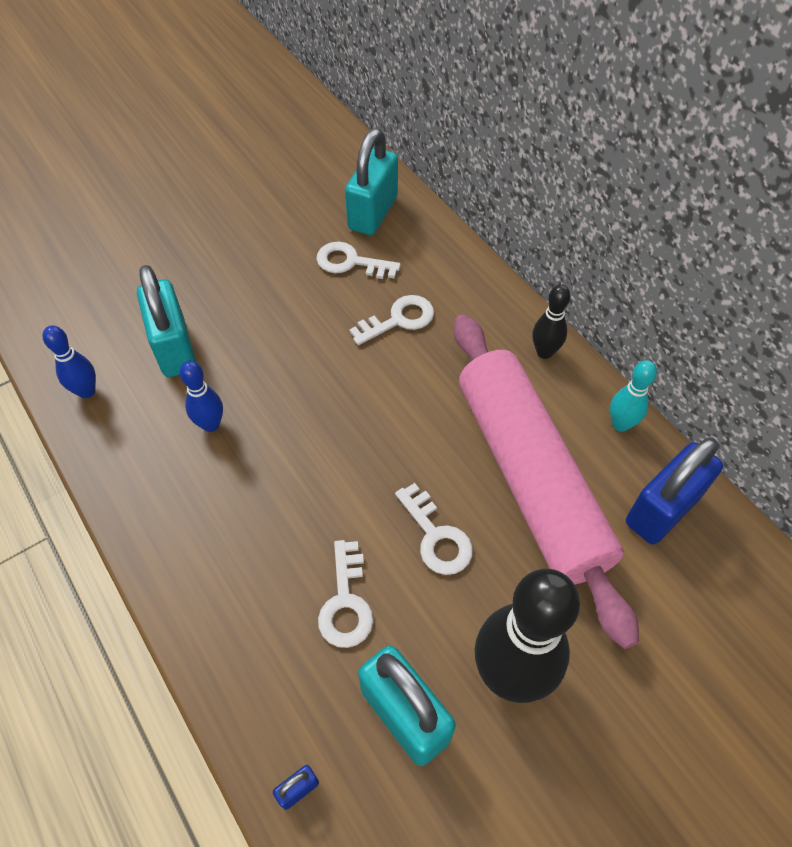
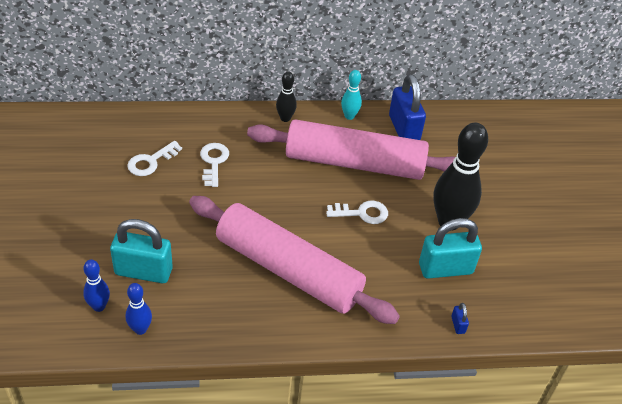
camera: 65 degrees left, 10 degrees down
(211, 424) = (219, 276): blue bowling pin -> blue bowling pin (99, 306)
(268, 496) = (288, 269): none -> pink rolling pin
(346, 602) = (374, 265): white key -> none
(373, 213) = (120, 134): turquoise padlock -> none

